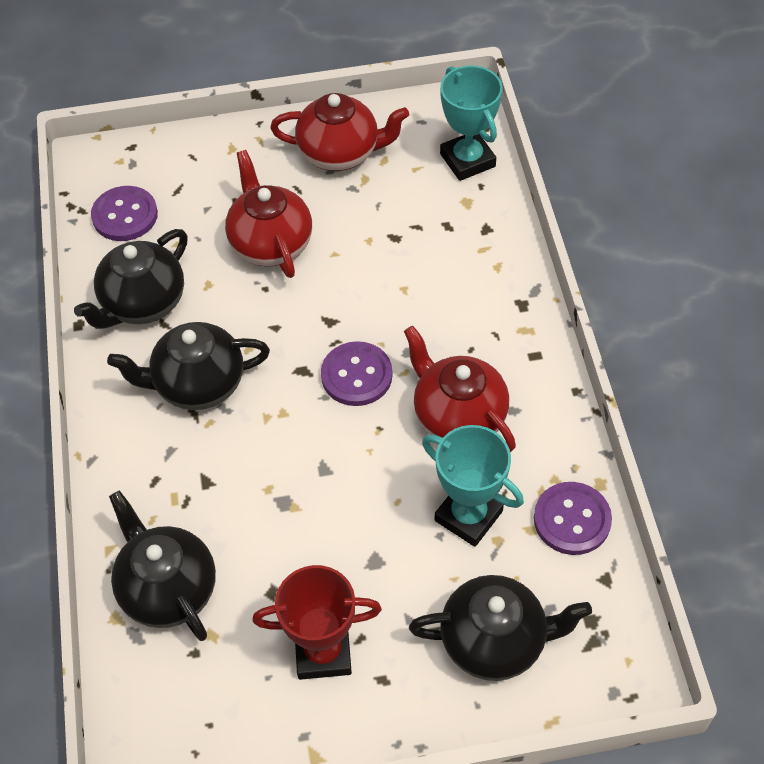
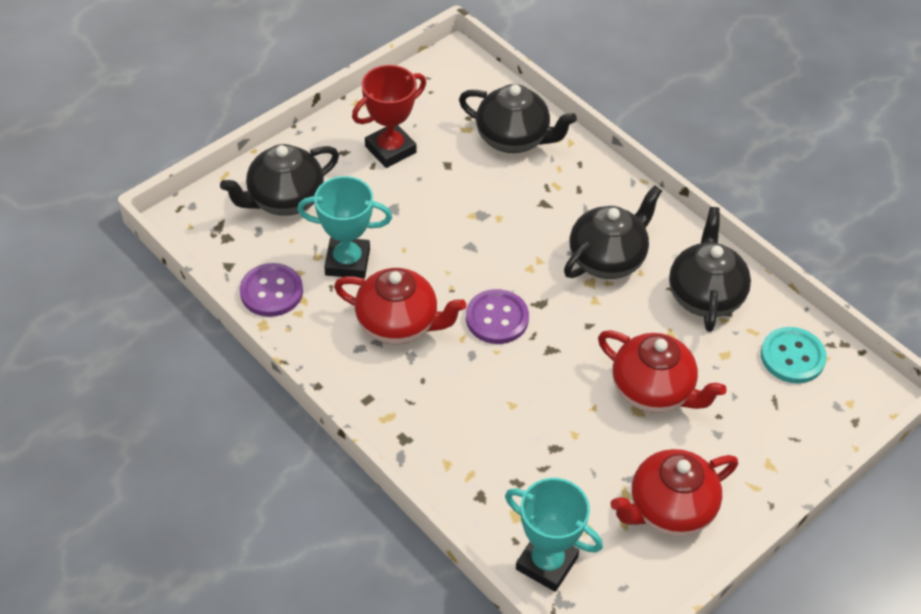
camera: 145 degrees right, 5 degrees down
(125, 215) = (792, 357): purple button -> turquoise button

